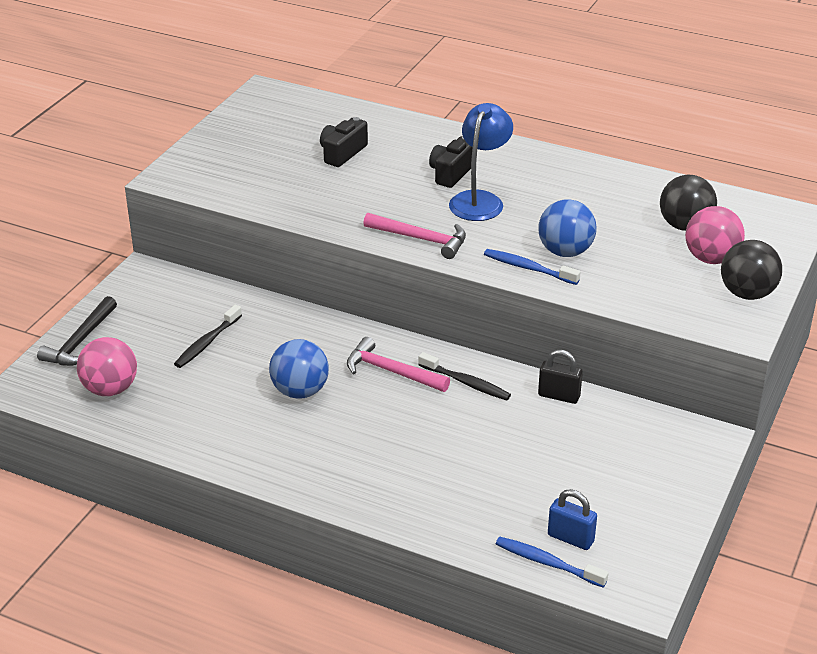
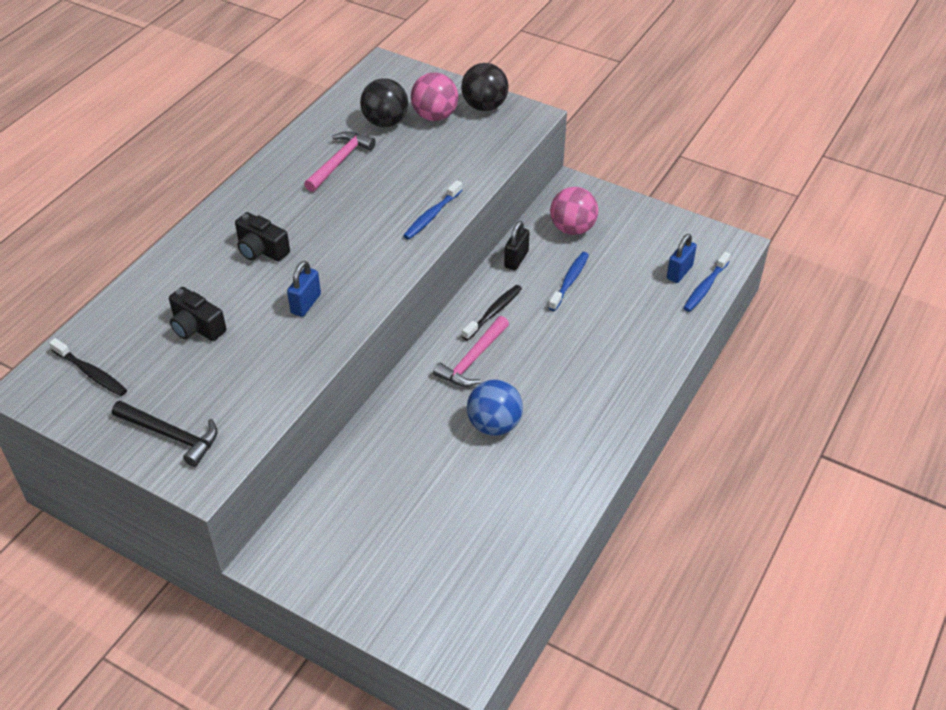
camera: 85 degrees left, 10 degrees up
(80, 341) = (390, 613): black hammer -> black hammer (171, 435)
(110, 389) = (476, 579): pink ball -> pink ball (572, 228)
(207, 343) = (409, 498): black toothbrush -> black toothbrush (91, 373)
(379, 205) = (306, 304): none -> blue padlock
(421, 239) = (373, 278): pink hammer -> pink hammer (340, 161)
(480, 200) = (315, 235): blue lamp -> none
(531, 440) = (569, 281): none -> blue toothbrush
(565, 251) = (410, 192): blue ball -> none

